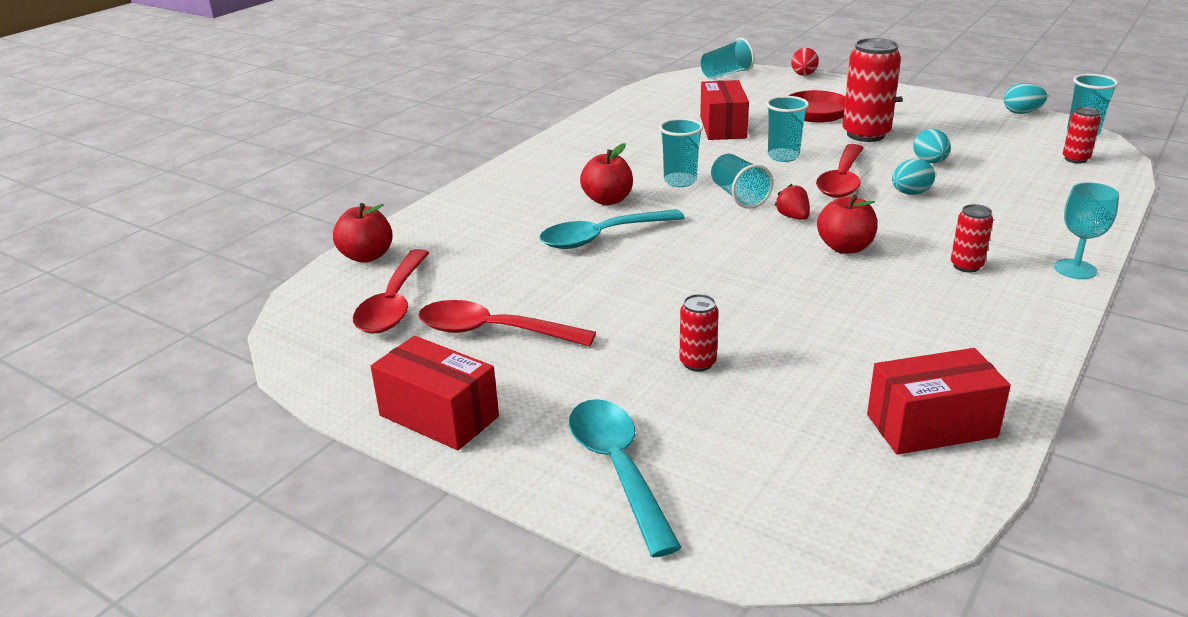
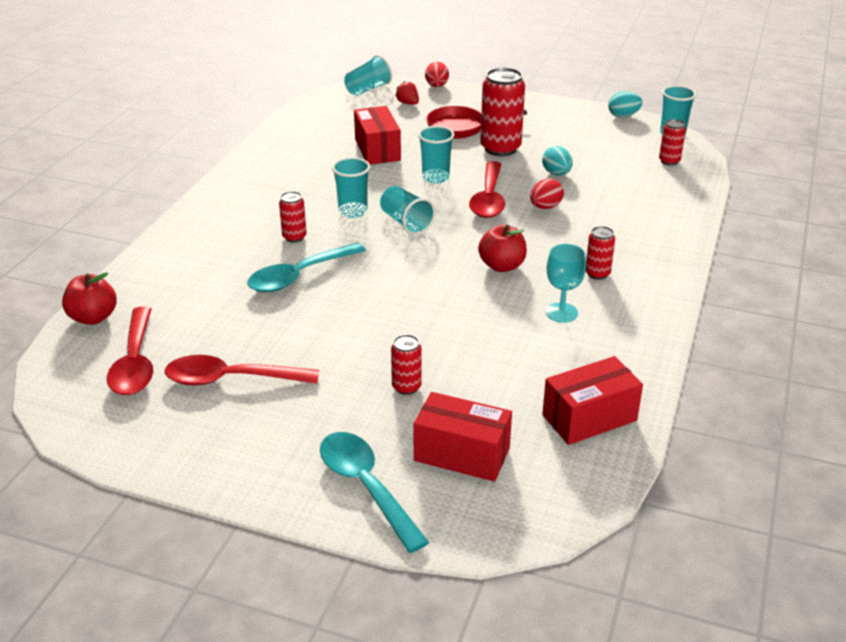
camera: 15 degrees left, 5 degrees up
(439, 416) = (209, 462): red box -> red box (462, 454)
(607, 200) = (294, 237): red apple -> red can
(793, 217) = (455, 240): red strawberry -> red strawberry (408, 103)
(910, 193) = (545, 207): turquoise egg -> red egg
(1075, 269) = (677, 268): turquoise goblet -> turquoise goblet (561, 313)

